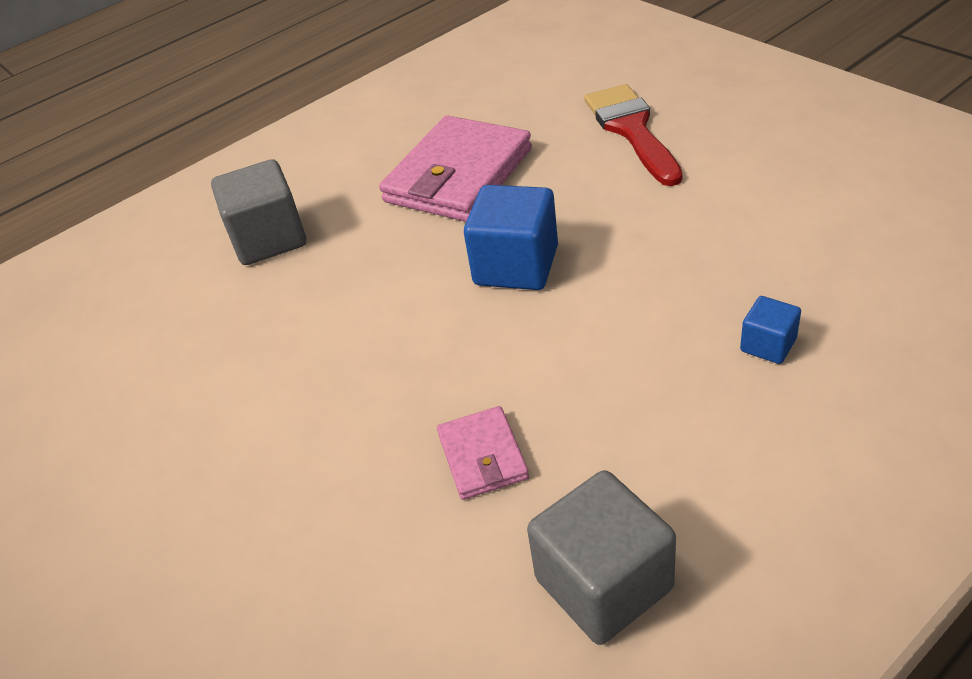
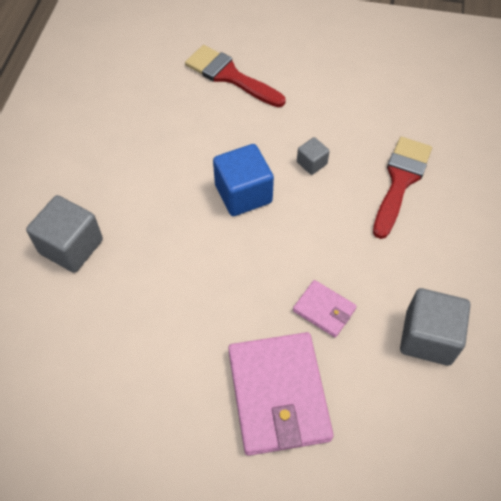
camera: 45 degrees left, 15 degrees up
(458, 175) = (154, 148): pink wallet -> pink wallet (278, 394)
(647, 267) = (311, 163): none -> grey cube
(768, 345) = (400, 181): blue cube -> red brush

